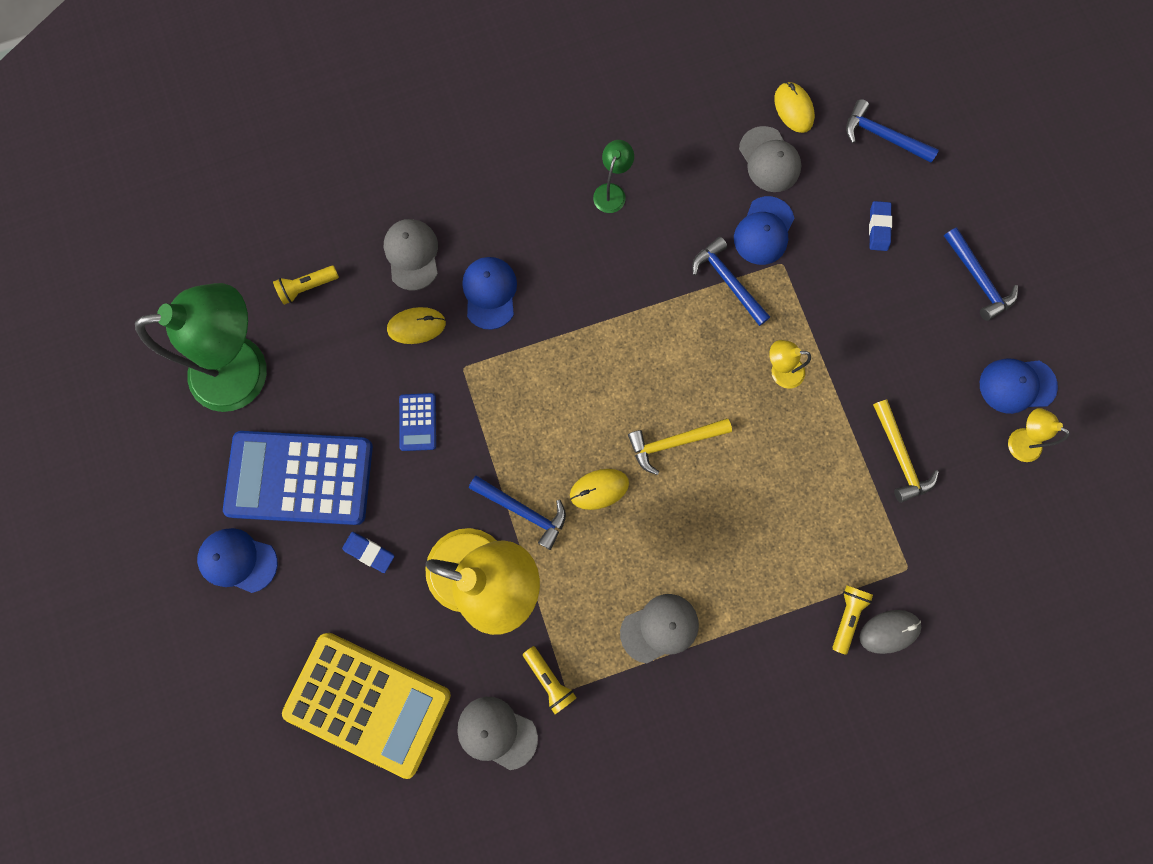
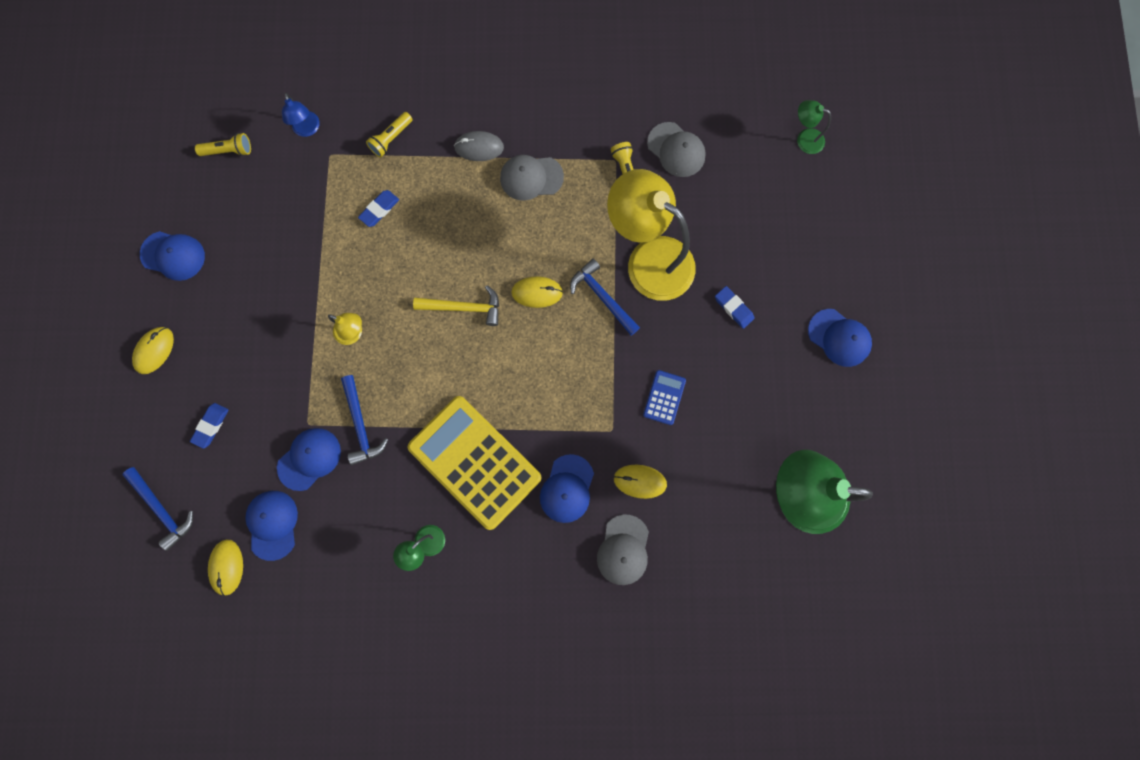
camera: 160 degrees left, 0 degrees up
(300, 477) = (773, 386): blue calculator -> none
(307, 287) = (725, 552): yellow flashlight -> yellow flashlight (228, 151)
(339, 810) = (804, 139): none -> green lamp
(368, 703) = (765, 201): yellow calculator -> yellow calculator (475, 462)
(769, 160) = (272, 524): grey cap -> blue cap
(818, 522) = (379, 209): none -> blue eraser
(889, 631) = (365, 118): grey mouse -> grey mouse (479, 147)
(899, 456) = (293, 235): yellow hammer -> none
(949, 591) = (307, 129): none -> blue lamp
(977, 280) = (154, 350): blue hammer -> yellow mouse
(1017, 441) = (197, 214): yellow lamp -> none

